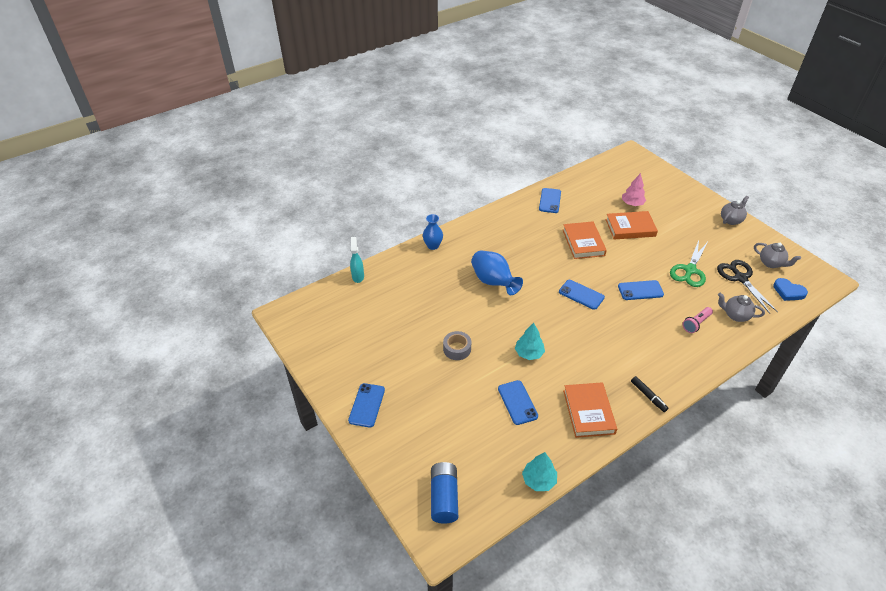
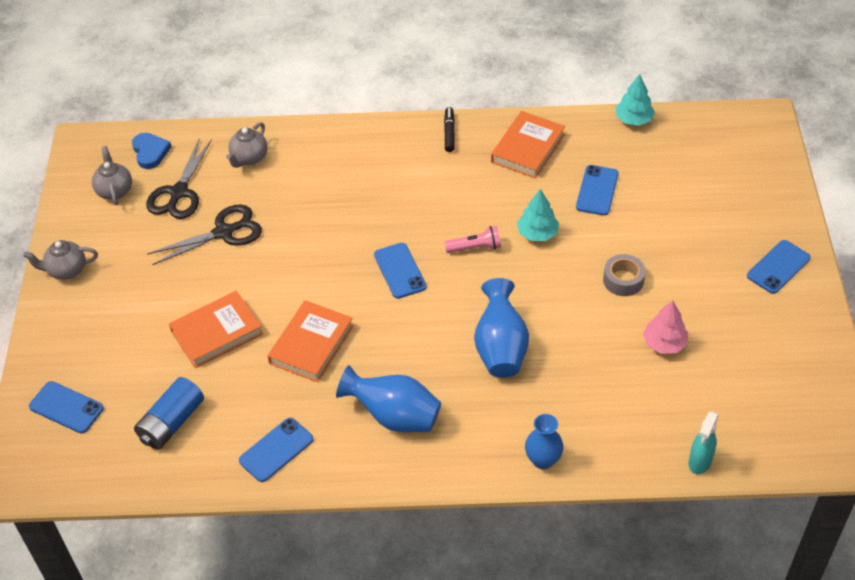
camera: 145 degrees left, 5 degrees up
(444, 497) = (740, 147): blue battery -> blue battery (171, 423)
(514, 233) = (394, 416): none -> blue vase
(630, 228) = (217, 333): orange book -> orange book turned 60 degrees counterclockwise
(632, 204) = (159, 372): pink tree -> pink tree (664, 343)
(640, 290) = (319, 239): blue phone -> blue phone (66, 407)
(690, 270) = (224, 232): green scissors -> black scissors
(696, 323) = (305, 171): pink flashlight -> pink flashlight (475, 247)
(735, 315) = (249, 158): grey teapot -> grey teapot turned 60 degrees clockwise

